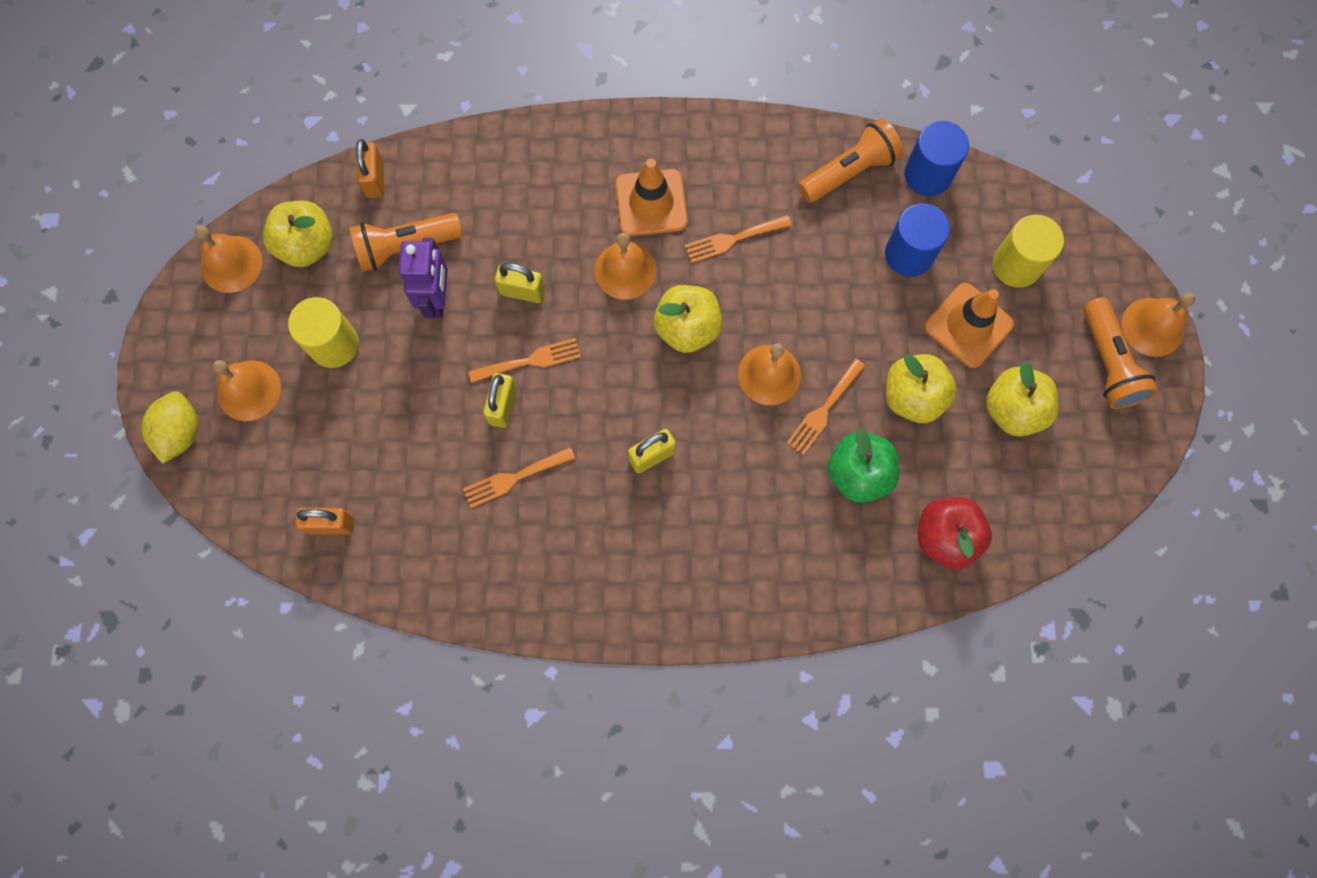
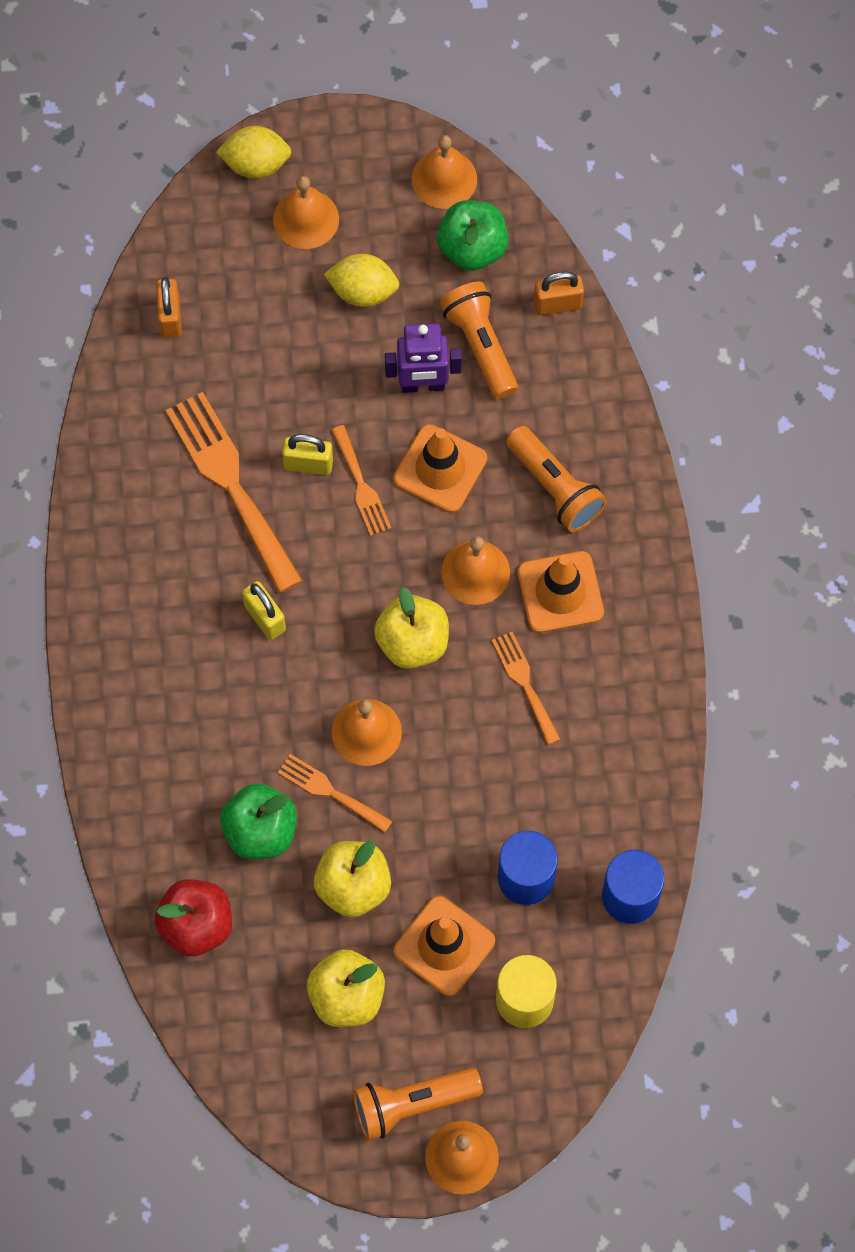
camera: 85 degrees right, 5 degrees down
(307, 245) = (472, 248): yellow apple -> green apple
(334, 344) = (363, 291): yellow cylinder -> yellow lemon
(514, 478) = (231, 484): orange fork -> orange fork, size x1.90
(522, 291) = (440, 469): yellow padlock -> orange traffic cone
(849, 171) = (624, 807): orange flashlight -> orange flashlight (555, 487)

